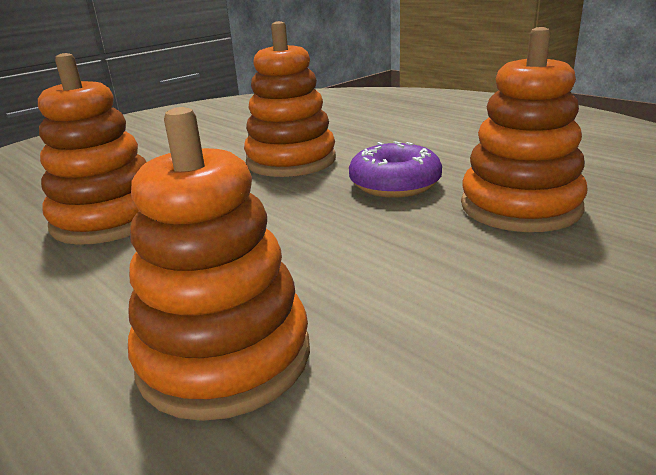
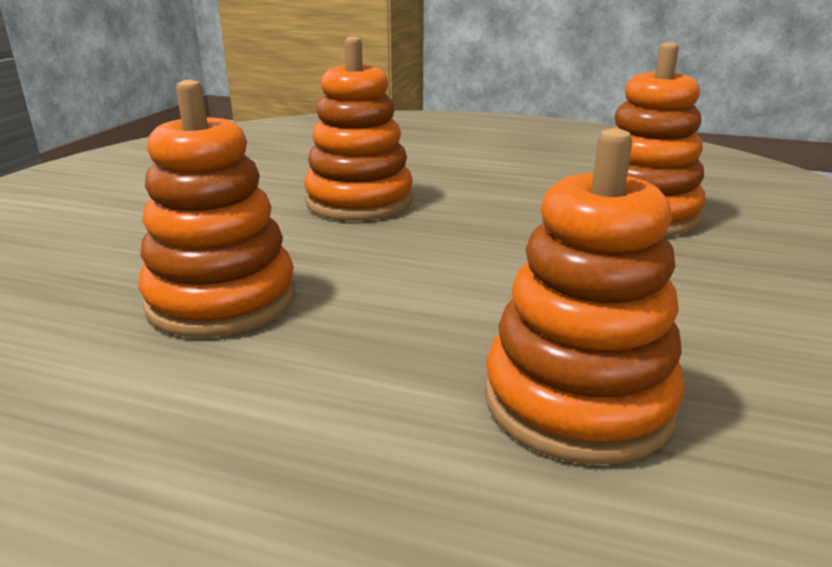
camera: 30 degrees left, 0 degrees up
(395, 184) = (505, 211): purple donut -> none

